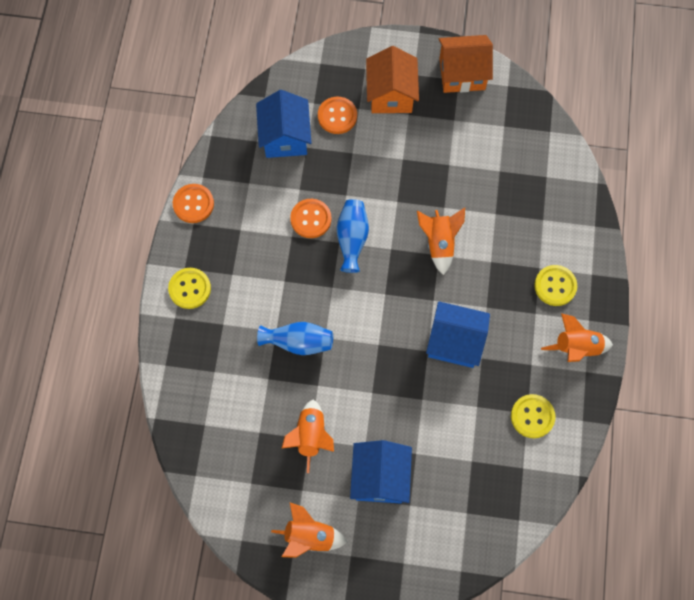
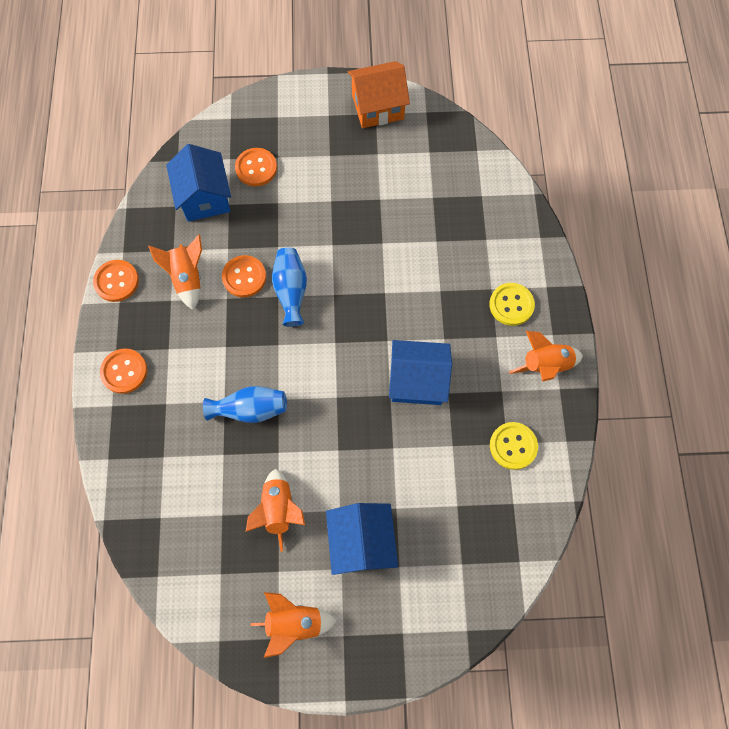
camera: 10 degrees left, 0 degrees up
(190, 289) = (124, 371): yellow button -> orange button
(391, 94) = (308, 138): orange house -> none
(439, 243) = (383, 280): orange rocket -> orange rocket (187, 278)

